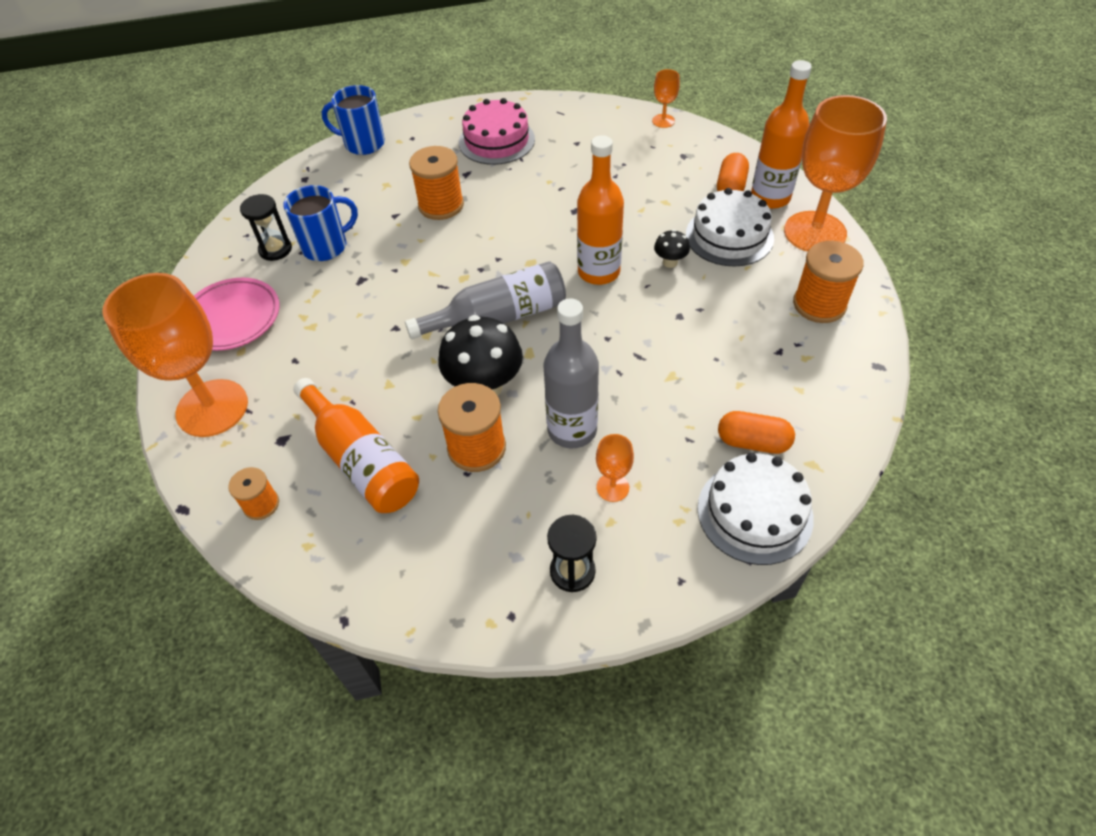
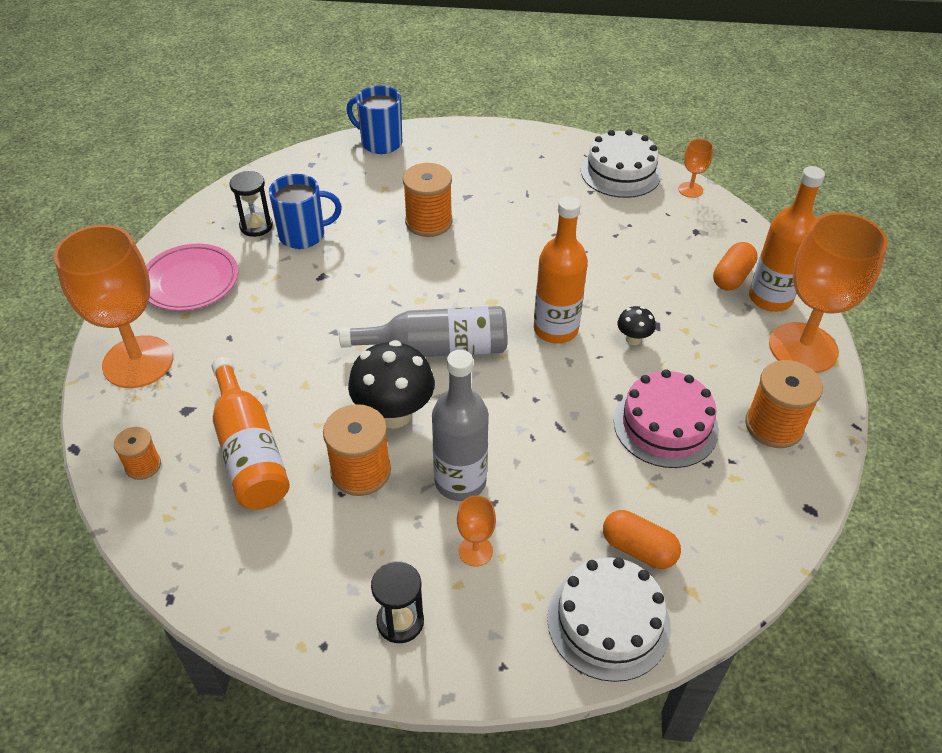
camera: 15 degrees right, 5 degrees down
(496, 141) = (510, 170): pink cake -> pink cake (665, 425)
(729, 236) = (708, 328): white cake -> white cake (620, 172)

